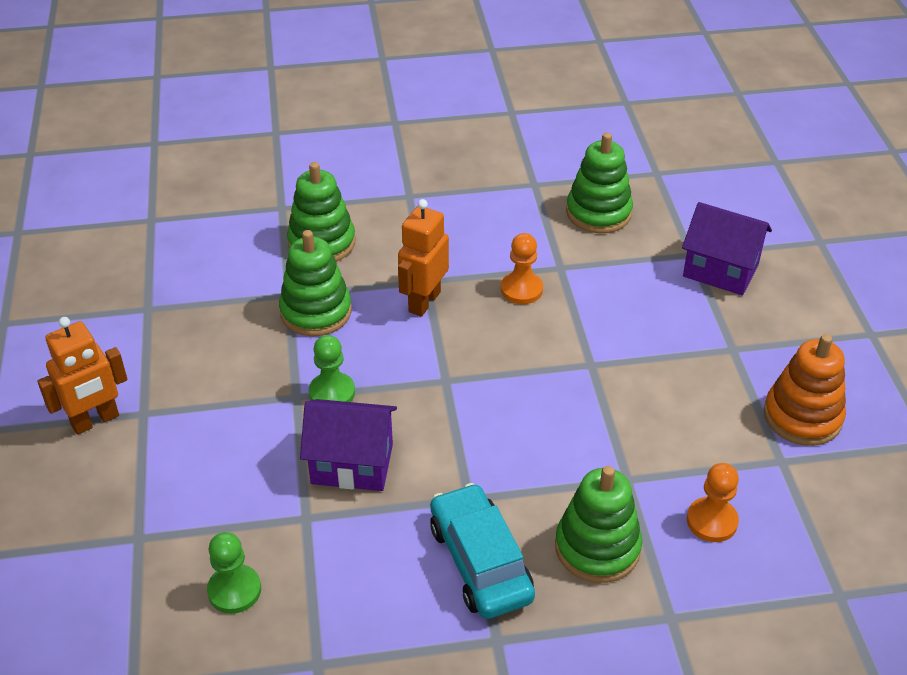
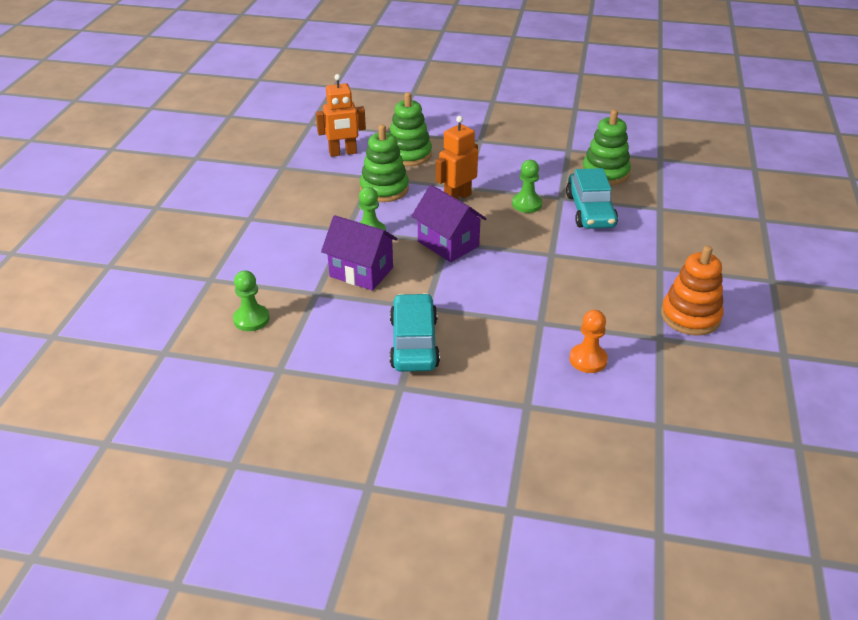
camera: 20 degrees right, 5 degrees down
(95, 421) = (220, 216): orange robot -> orange robot (343, 153)
(521, 289) = (526, 204): orange pawn -> green pawn
(597, 547) = (498, 354): green stacking toy -> none
(607, 280) = (590, 211): none -> turquoise car
(720, 270) = (676, 221): purple house -> purple house (448, 244)

